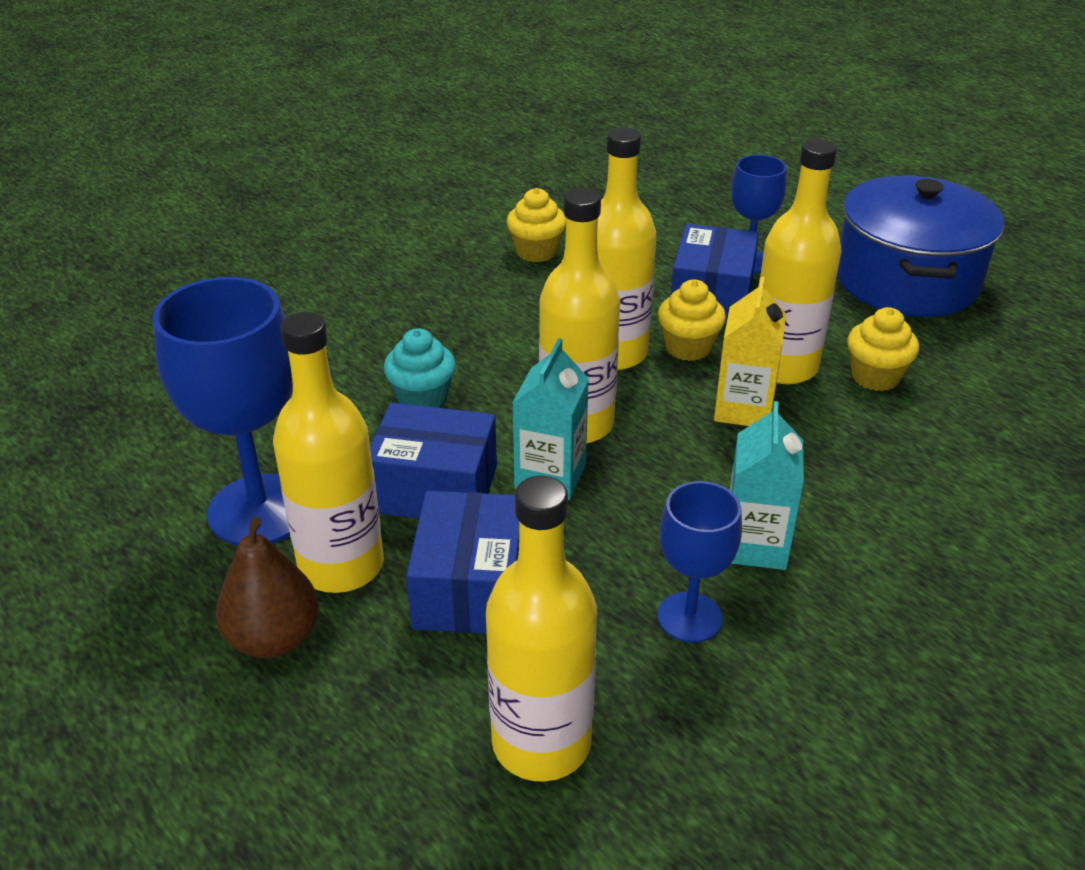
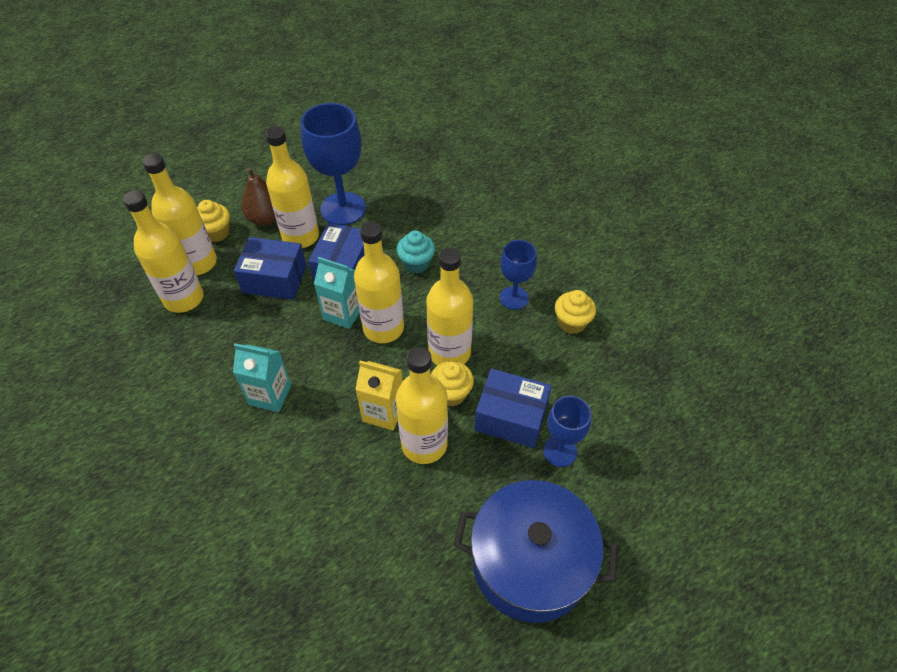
camera: 95 degrees right, 15 degrees up
(423, 743) = (198, 263): none -> yellow bottle
(690, 617) = (231, 358): blue goblet -> blue goblet (514, 298)
(875, 377) = (406, 499): yellow cupcake -> yellow cupcake (216, 233)

